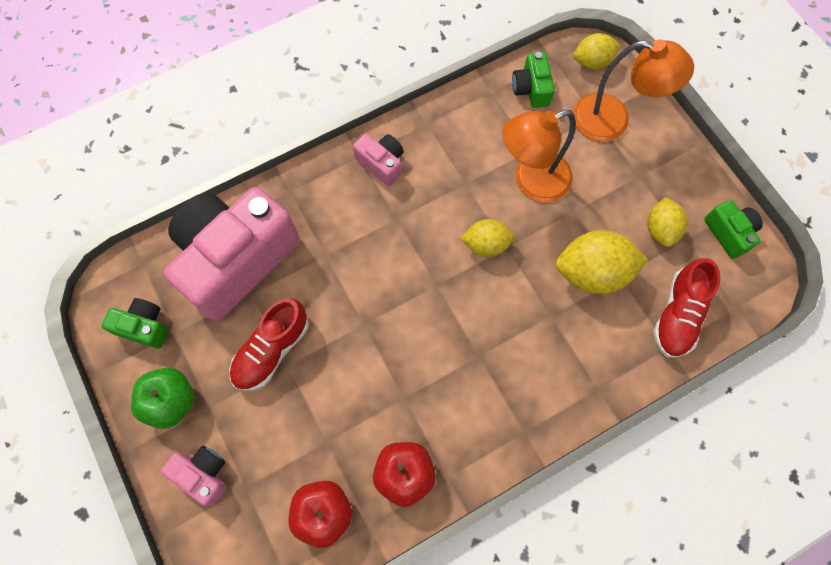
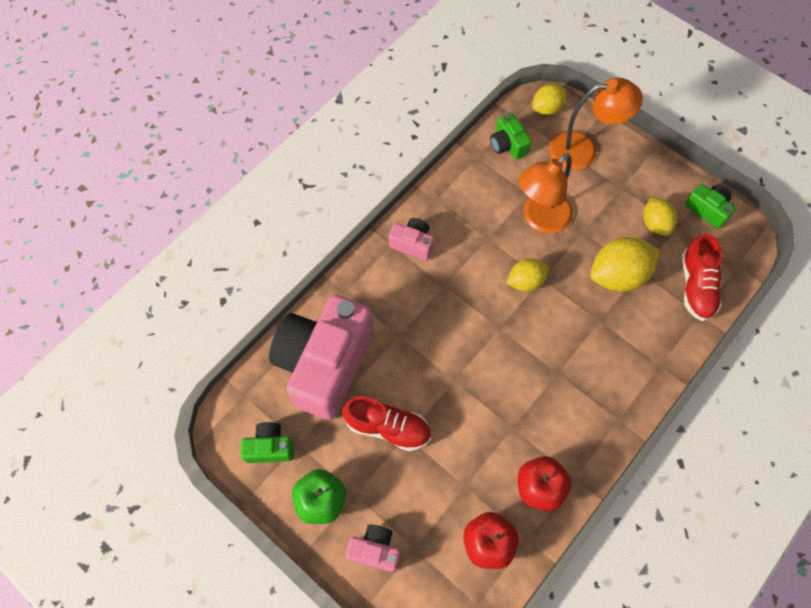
camera: 20 degrees left, 5 degrees down
(272, 350) = (388, 427): red shoe -> red shoe turned 90 degrees counterclockwise

